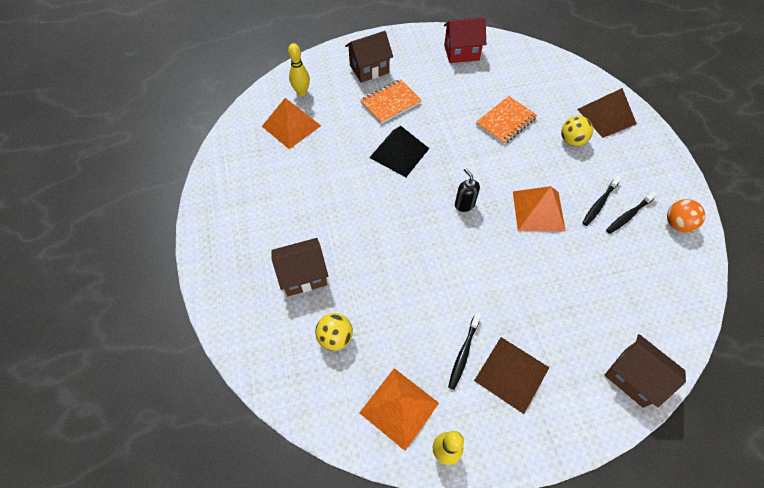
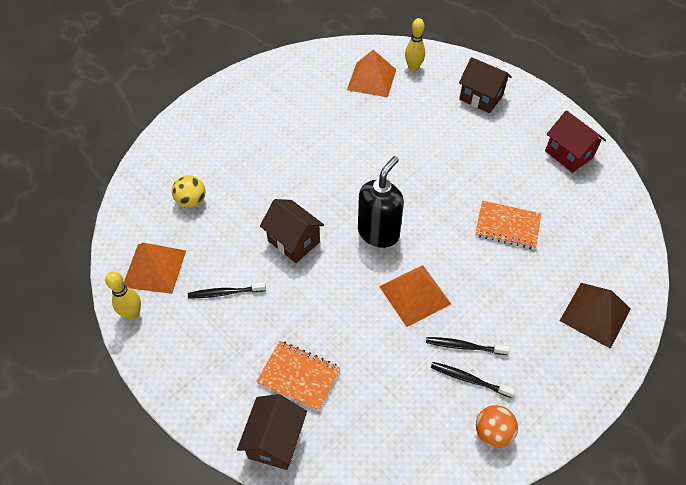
camera: 60 degrees right, 5 degrees down
(303, 276) = (233, 157): brown house -> brown house (293, 241)
(390, 103) = (453, 130): orange notebook -> orange notebook (298, 376)
(399, 153) = (400, 162): black pyramid -> none
(464, 204) = (378, 233): black soap dispenser -> black soap dispenser, size x1.89
(511, 374) = (225, 336): brown pyramid -> none
(572, 141) = (530, 293): yellow ball -> none

